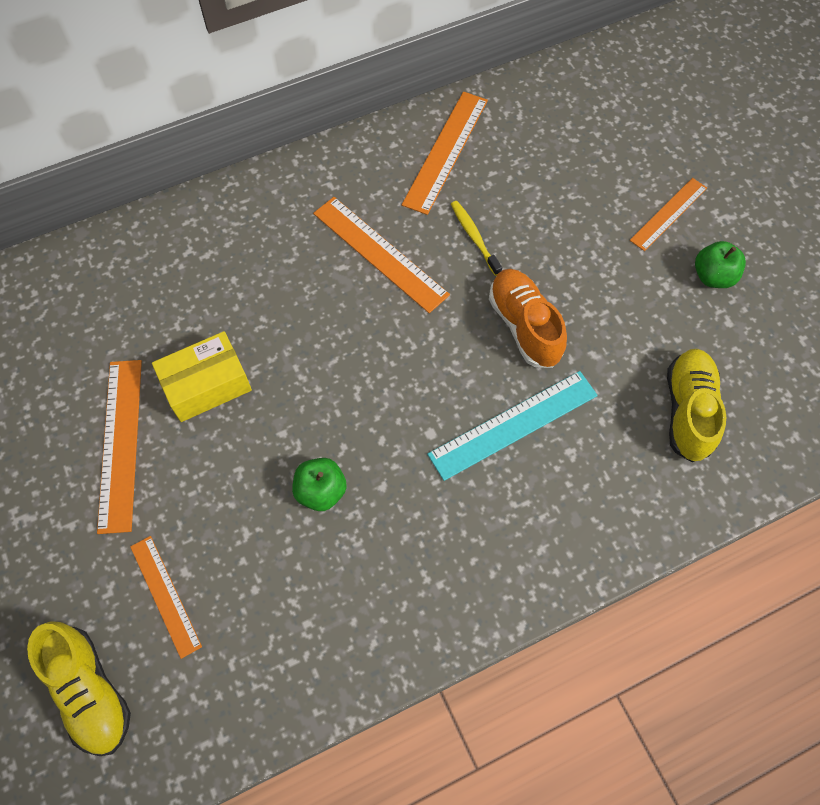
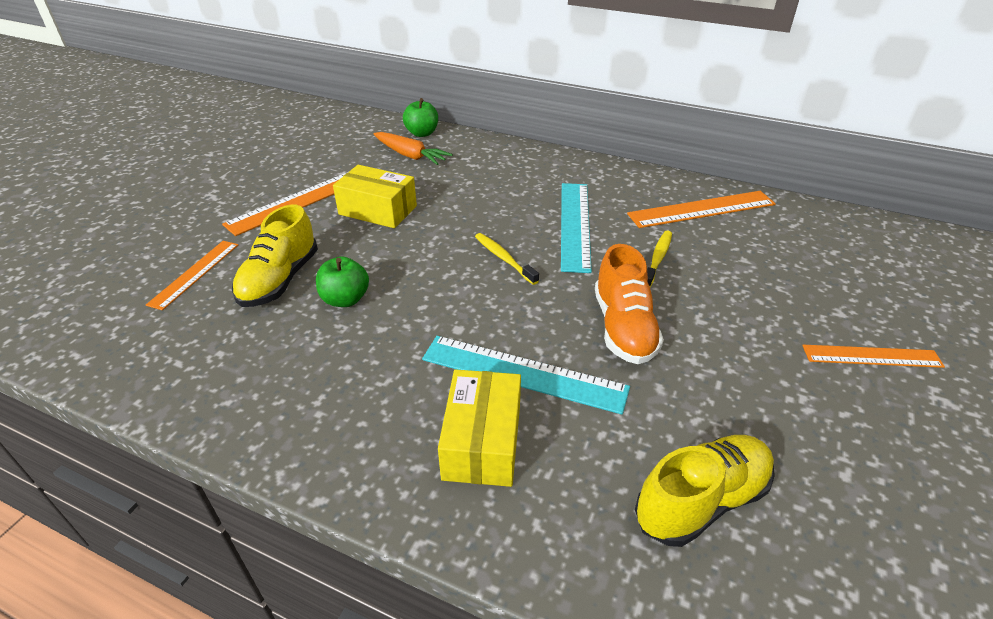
camera: 50 degrees right, 25 degrees down
(90, 691) = (94, 280): yellow shoe -> yellow shoe (280, 280)
(132, 293) = (410, 155): none -> orange carrot
(375, 339) = (504, 258): none -> yellow toothbrush
(380, 253) = (575, 225): orange ruler -> turquoise ruler
(524, 326) = (623, 327): orange shoe -> orange shoe turned 150 degrees clockwise
(552, 495) = (482, 441): none -> yellow box
(713, 276) = (870, 429): green apple -> green apple (422, 133)

